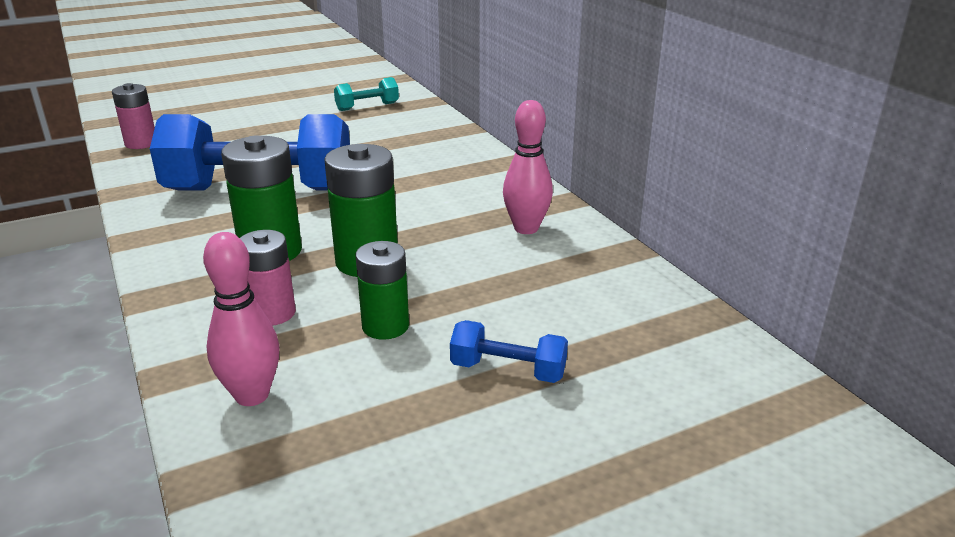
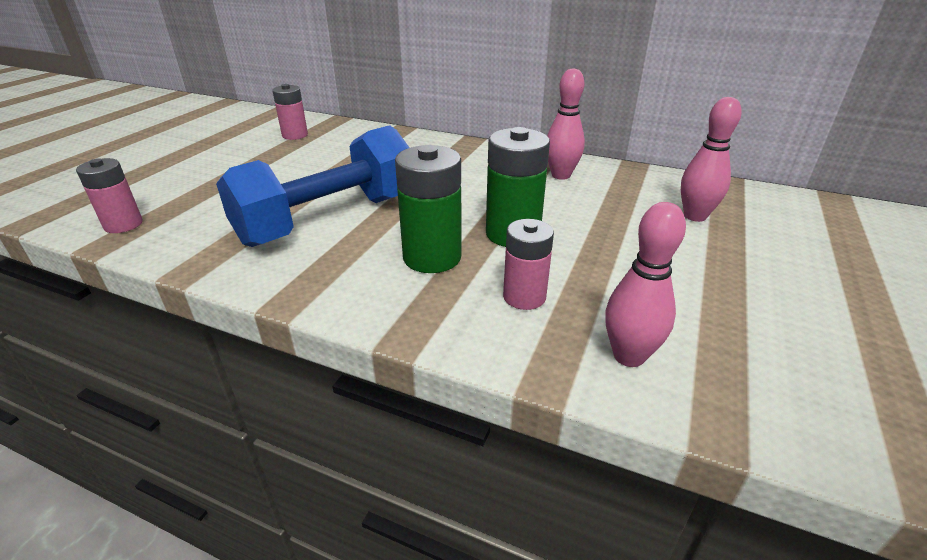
camera: 40 degrees left, 5 degrees up
(367, 107) = (295, 135): turquoise dumbbell -> pink battery
(385, 326) = (608, 267): green battery -> none
(508, 370) = (716, 256): blue dumbbell -> none
(578, 326) = (695, 216): none -> pink bowling pin

